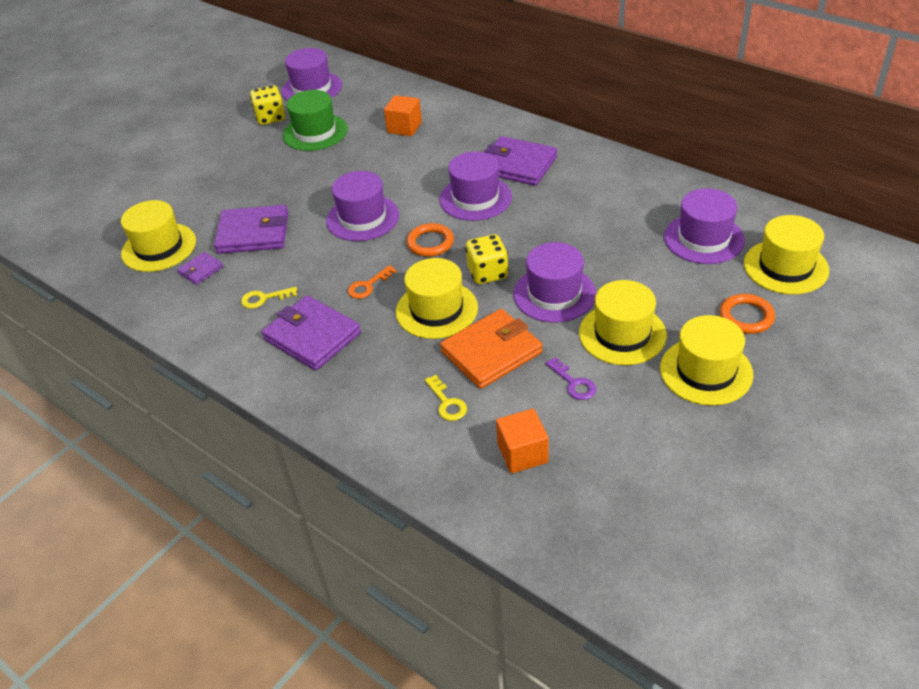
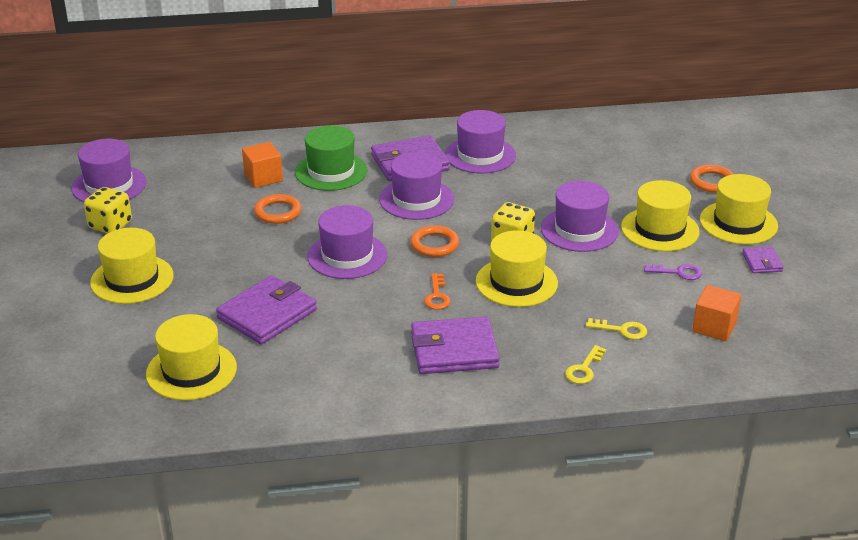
camera: 50 degrees left, 10 degrees down
(201, 270) = (269, 363): purple wallet -> purple wallet (762, 262)
(264, 298) = (366, 350): yellow key -> yellow key (584, 369)
(315, 132) = (181, 217): green hat -> green hat (331, 171)
(373, 159) = (278, 212): none -> orange ring
(491, 352) = (598, 285): orange wallet -> none
(704, 238) = (617, 150): purple hat -> purple hat (480, 155)
(785, 267) = (689, 143): yellow hat -> yellow hat (132, 279)

